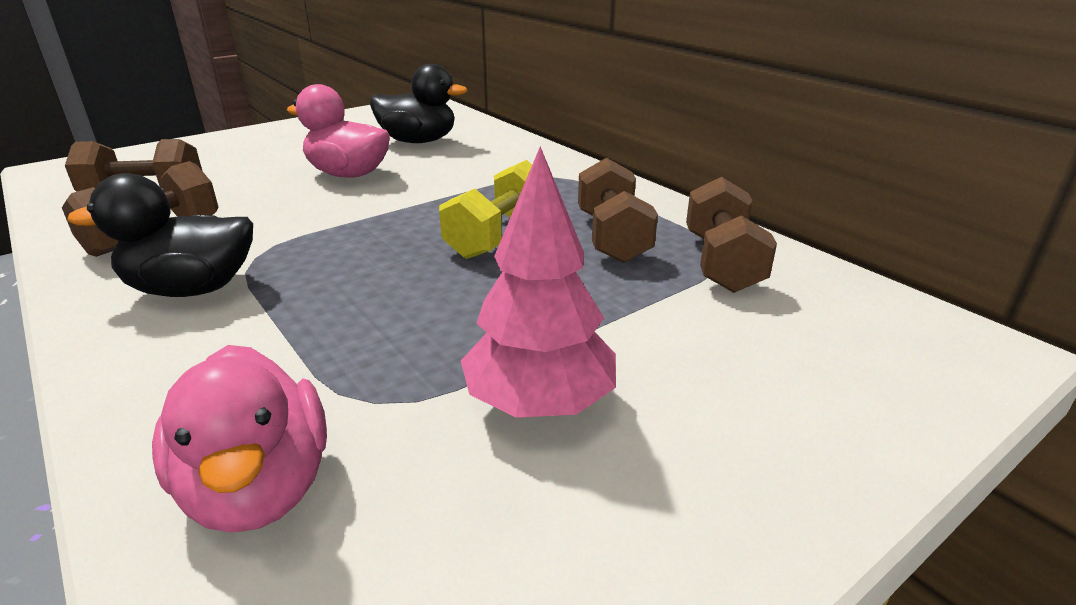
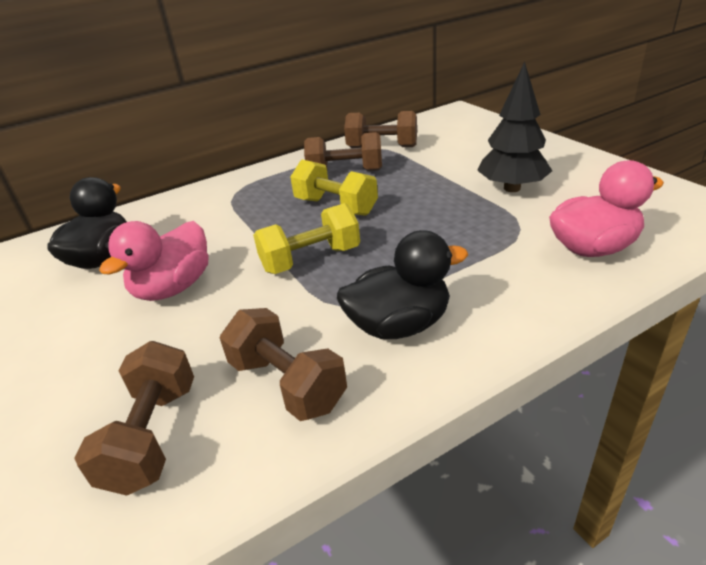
camera: 80 degrees left, 5 degrees up
(192, 289) = (399, 325): black duck -> black duck turned 105 degrees counterclockwise
(365, 231) = (311, 259): none -> yellow dumbbell
(539, 404) = (512, 188): pink tree -> black tree

